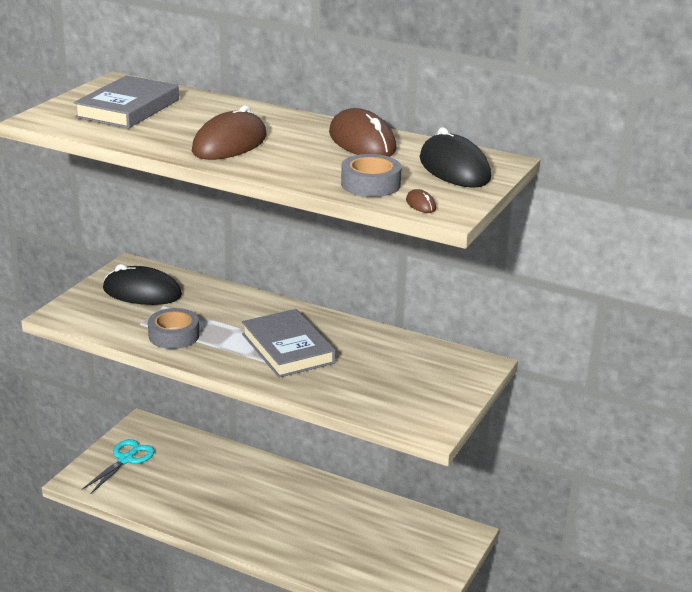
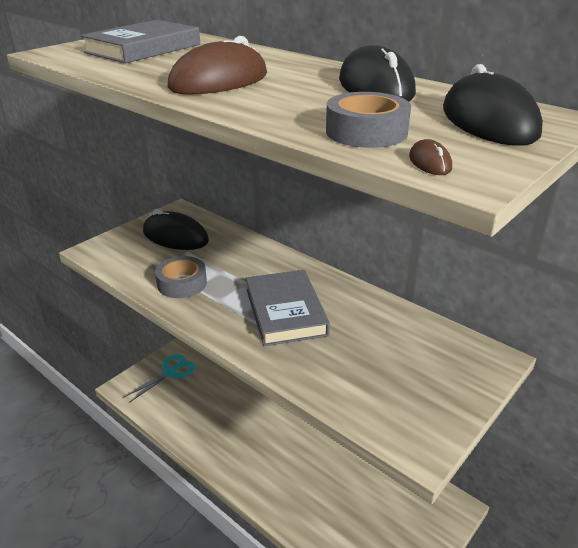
camera: 15 degrees right, 5 degrees up
(362, 142) = (375, 87): brown mouse -> black mouse

